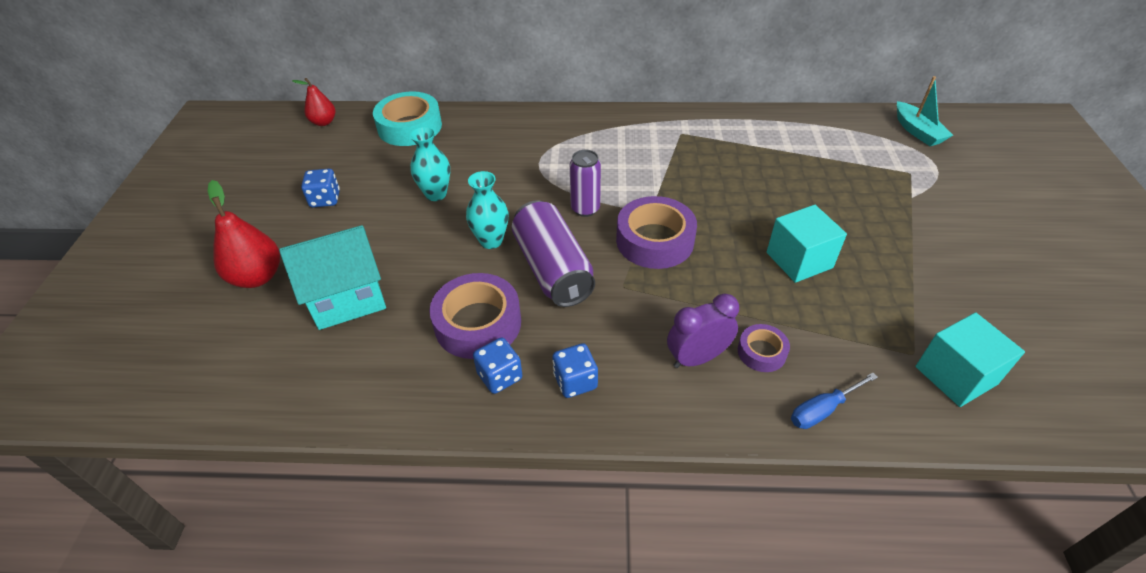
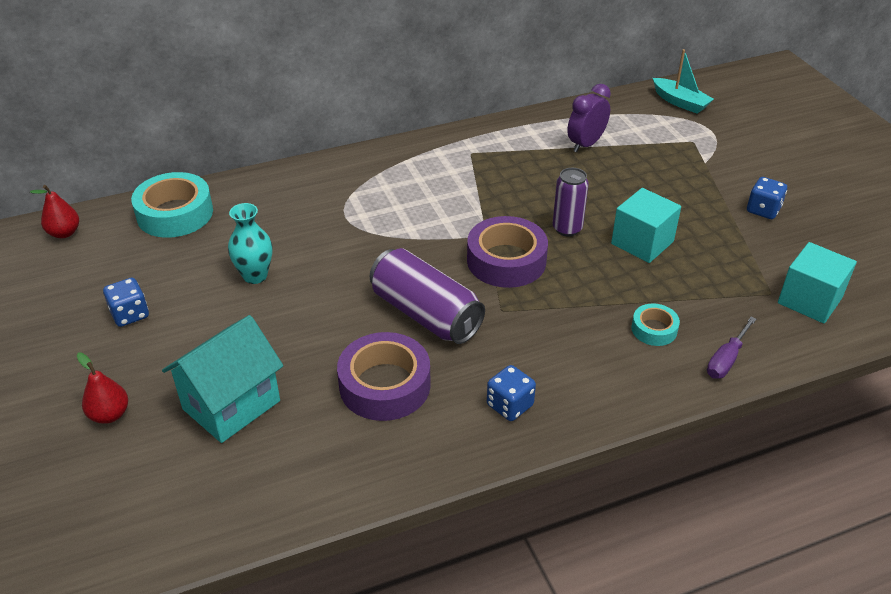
camera: 25 degrees left, 5 degrees down
(257, 277) = (110, 415): red pear -> red pear, size x0.63
(491, 241) = (346, 305): turquoise vase -> none
(500, 376) = (437, 424): blue dice -> blue dice (763, 210)
(585, 209) = (421, 249): purple can -> purple can (567, 229)
(697, 358) = (604, 351): purple clock -> purple clock (586, 144)
(761, 352) = (654, 329): purple tape -> turquoise tape
(823, 410) = (726, 359): blue screwdriver -> purple screwdriver

